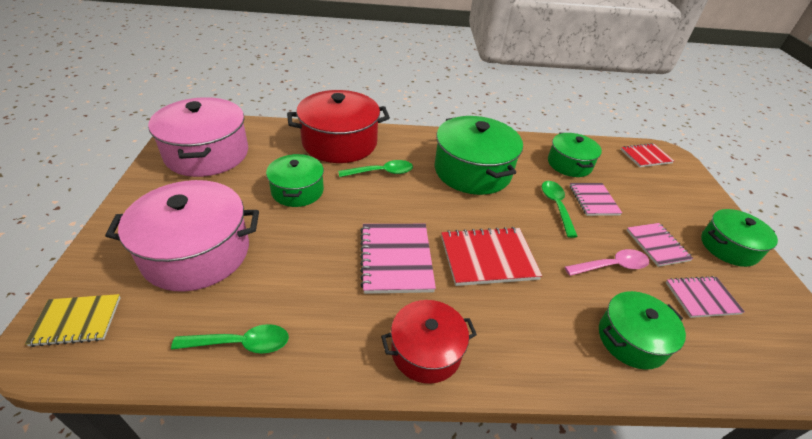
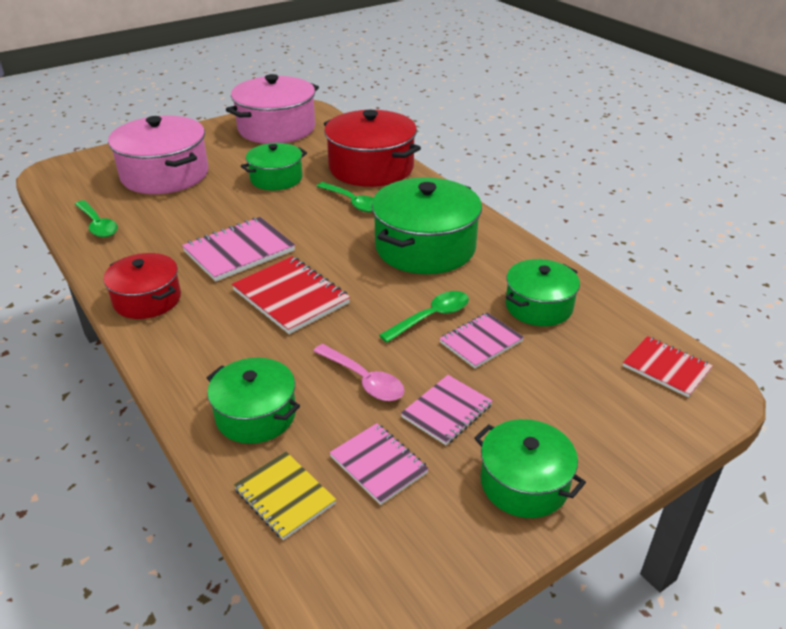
camera: 60 degrees right, 5 degrees down
(77, 321) = (75, 169): yellow notebook -> yellow notebook (284, 496)

